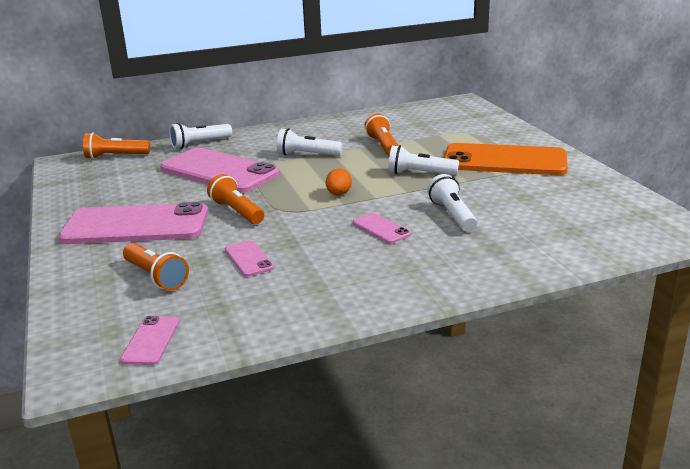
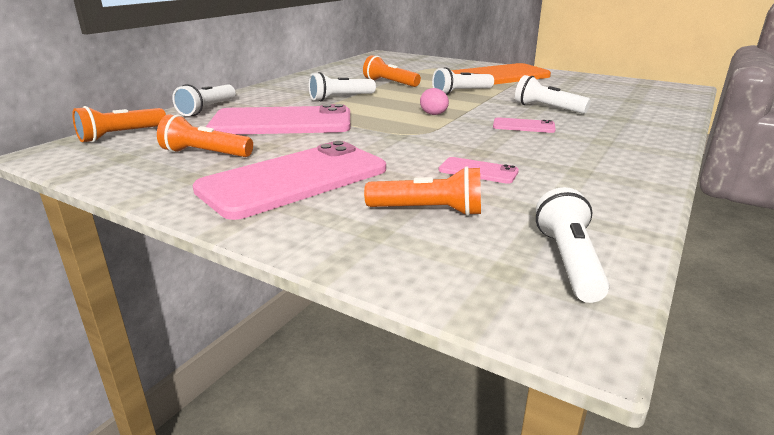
camera: 40 degrees left, 0 degrees up
(151, 340) = (568, 261): pink phone -> white flashlight
(237, 212) = (377, 144): orange flashlight -> orange flashlight (205, 154)
(338, 194) = (434, 114): orange egg -> pink egg

